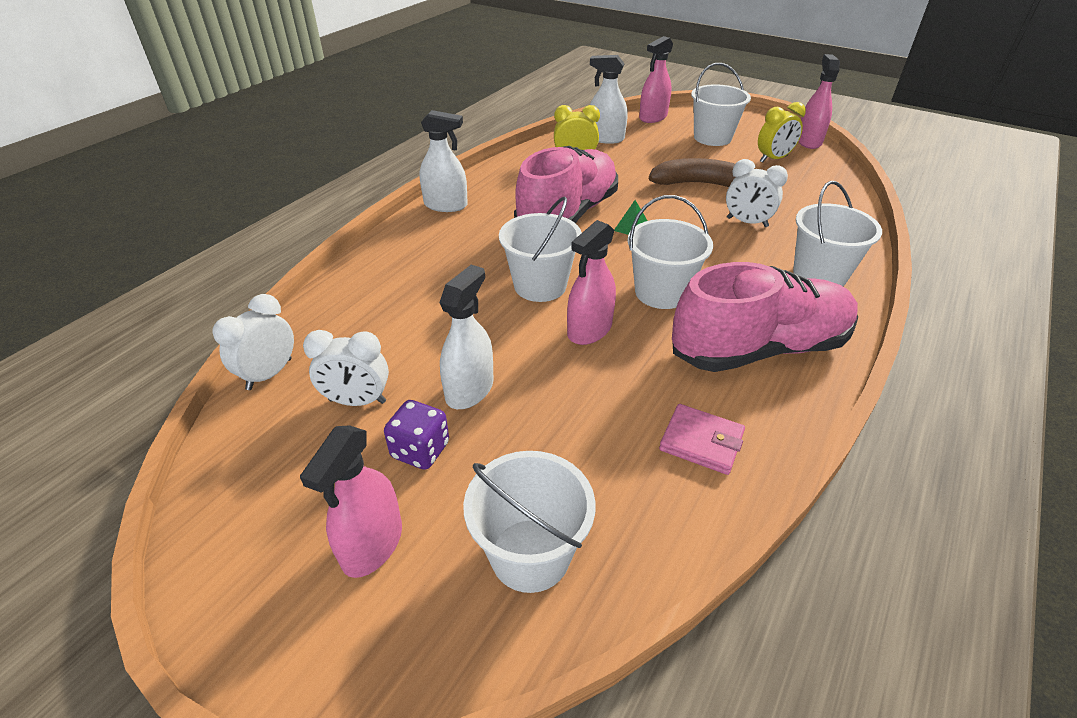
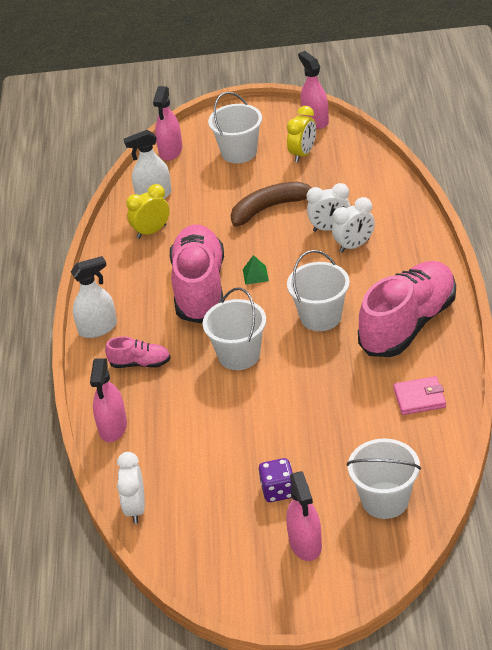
camera: 30 degrees left, 0 degrees up
(357, 401) = (210, 489): white clock -> white clock (354, 246)
(444, 247) = (140, 363): none -> pink shoe
(469, 389) = (268, 444): white spray bottle -> none
(589, 330) = (300, 368): pink spray bottle -> pink spray bottle (113, 427)
(819, 274) = (406, 249): white bucket -> none

